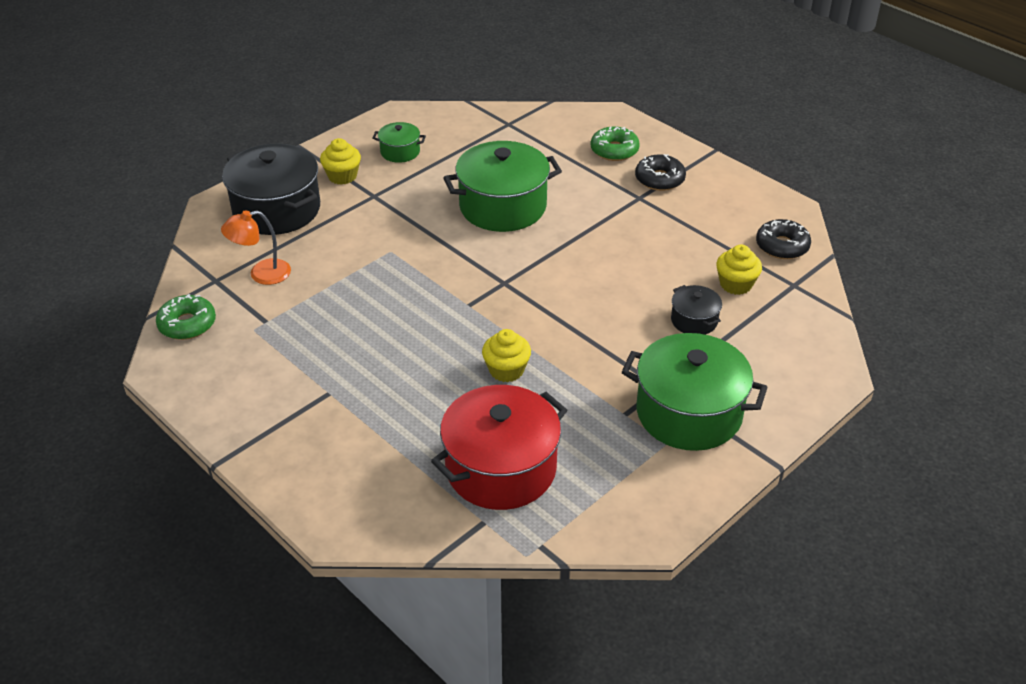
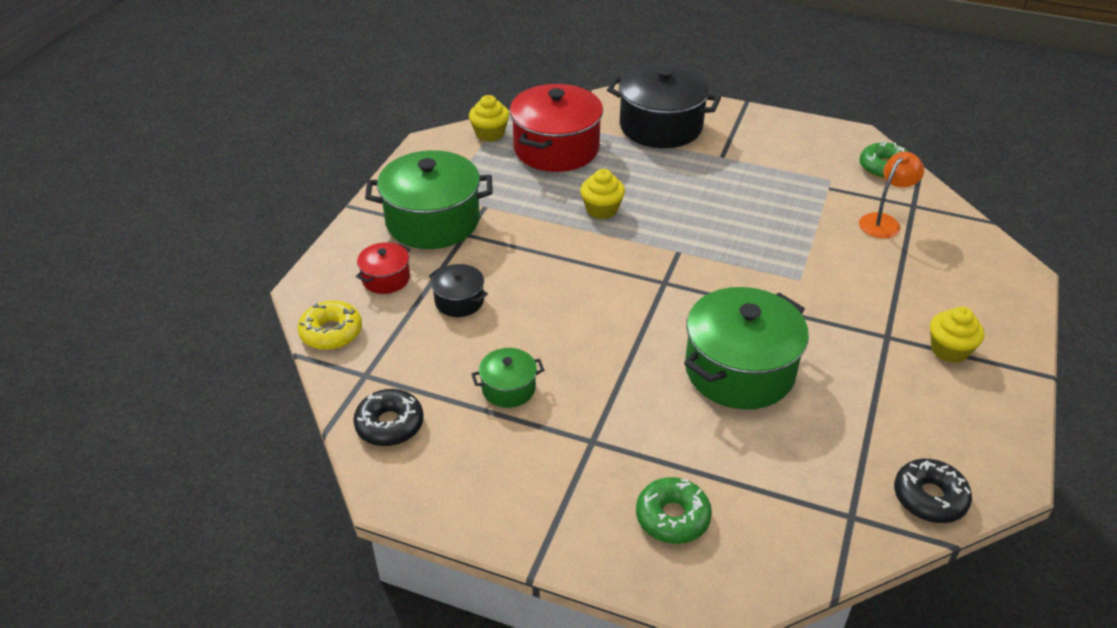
camera: 155 degrees right, 0 degrees up
(276, 209) = (958, 286): black pot -> black pot (661, 126)
(400, 152) = (930, 409): green pot -> green pot (508, 388)
(659, 179) = (582, 483): black donut -> black donut (929, 498)
(736, 284) = (430, 355): yellow cupcake -> yellow cupcake (490, 133)
(756, 363) = (386, 278): none -> red pot
(817, 327) = (331, 332): none -> yellow donut

